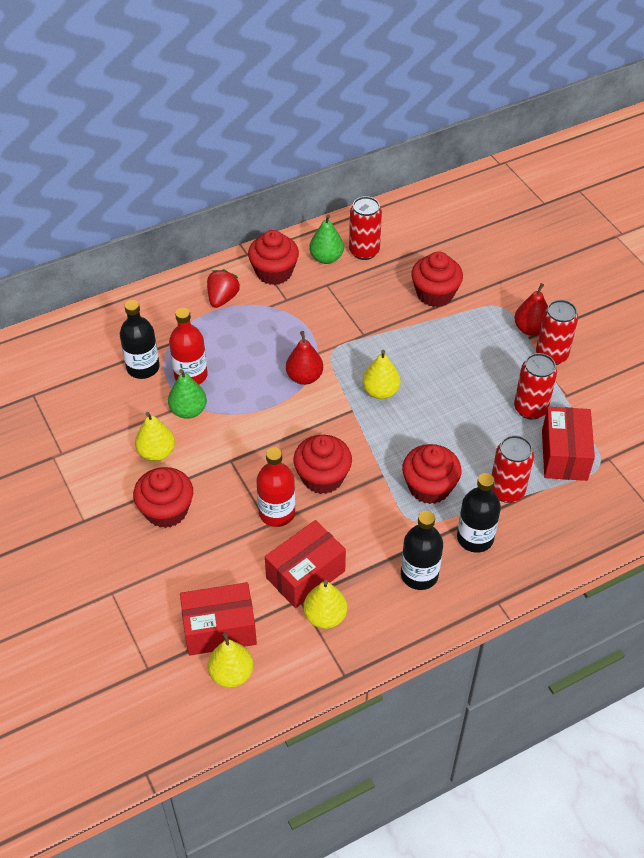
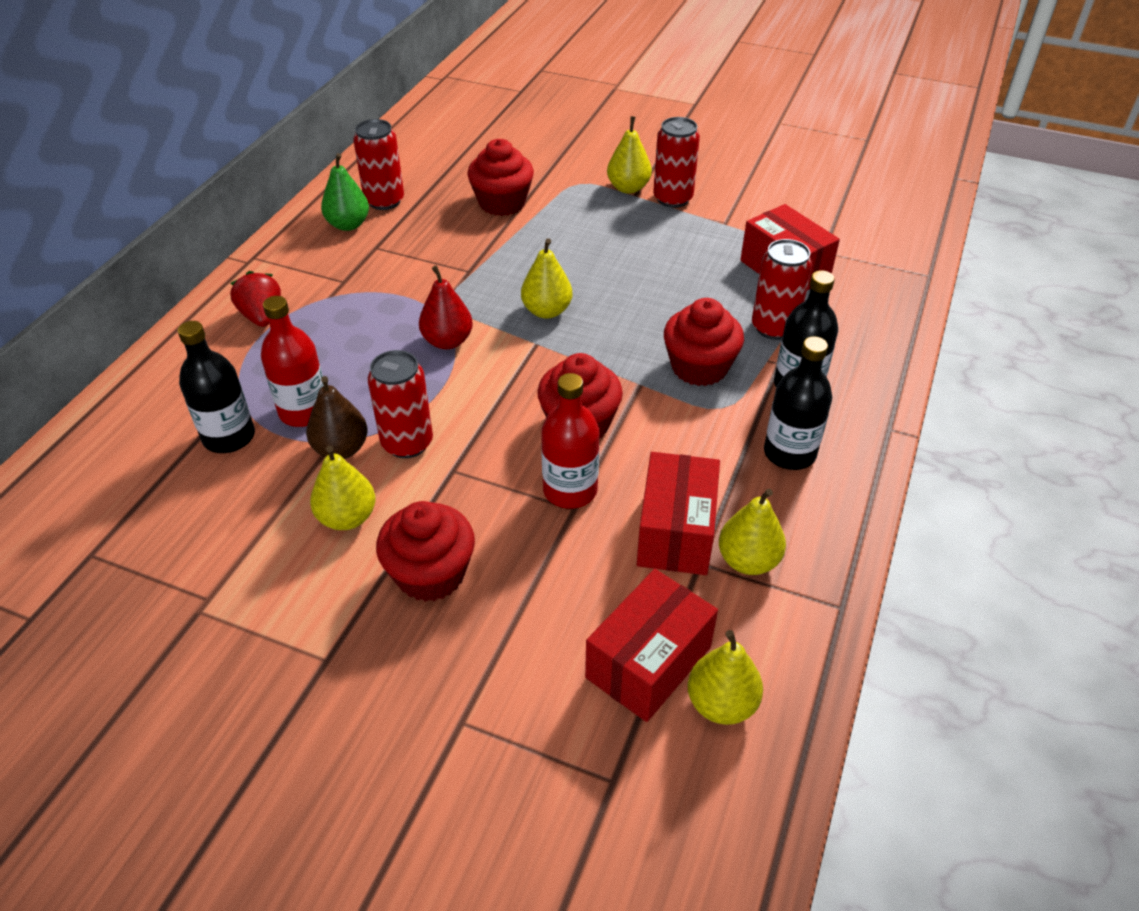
camera: 40 degrees left, 5 degrees down
(188, 410) = (341, 449): green pear -> brown pear
(274, 272) = (300, 264): red cupcake -> none
(530, 329) = (628, 188): red pear -> yellow pear
(530, 409) = (708, 249): red can -> red can (407, 443)

